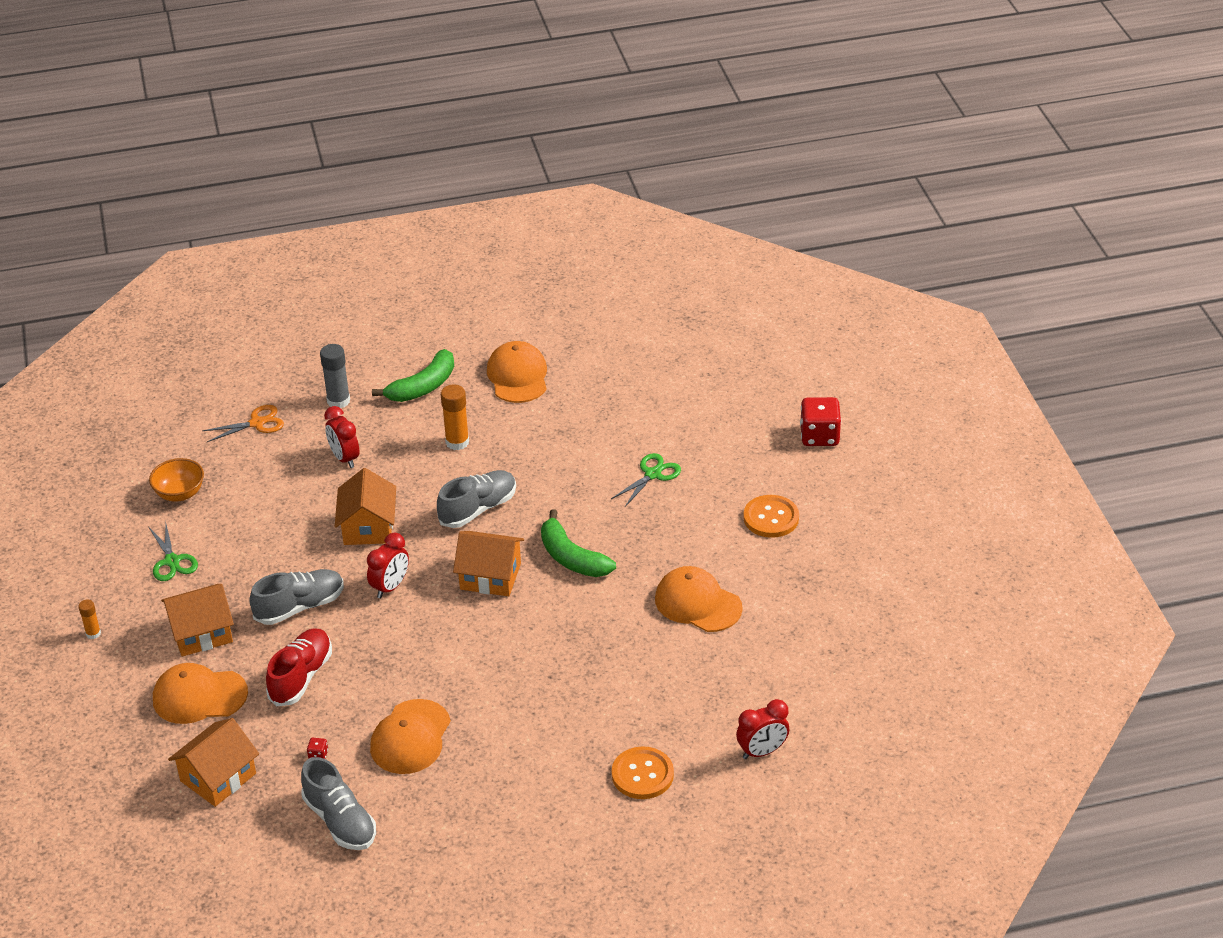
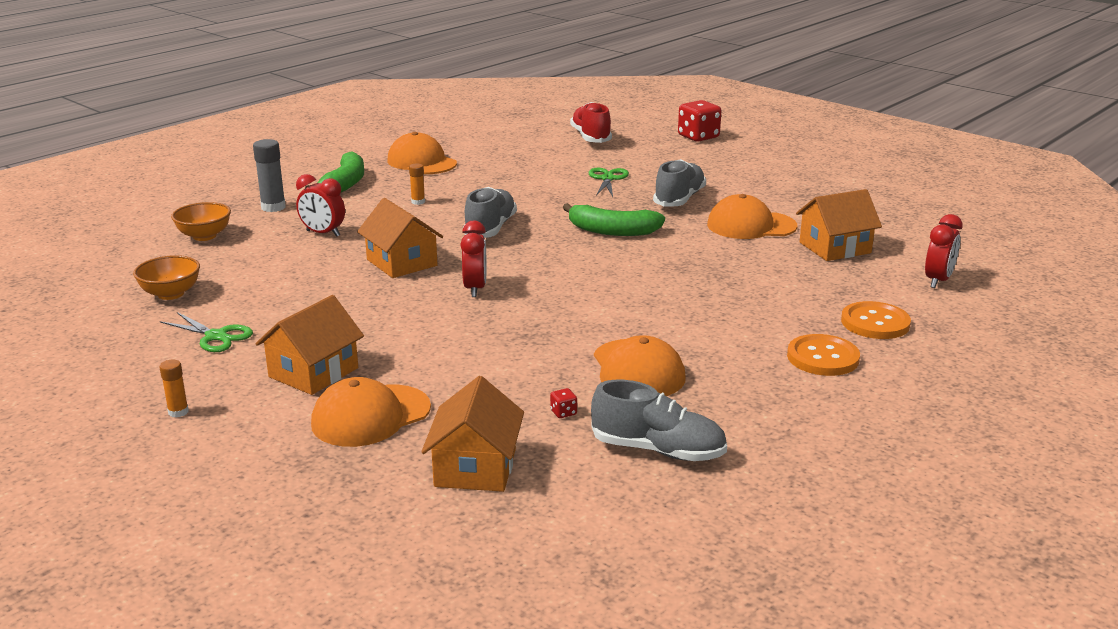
camera: 35 degrees left, 15 degrees down
(257, 423) = (204, 236): orange scissors -> orange bowl
(299, 607) = (400, 325): grey shoe -> grey shoe (679, 199)
(301, 677) = (467, 367): red shoe -> red shoe (591, 137)
(457, 442) = (418, 202): orange glue stick -> orange glue stick, size x0.58
(490, 576) = (559, 258): orange house -> orange house (835, 248)
(771, 518) = (730, 176): orange button -> orange button (823, 357)

